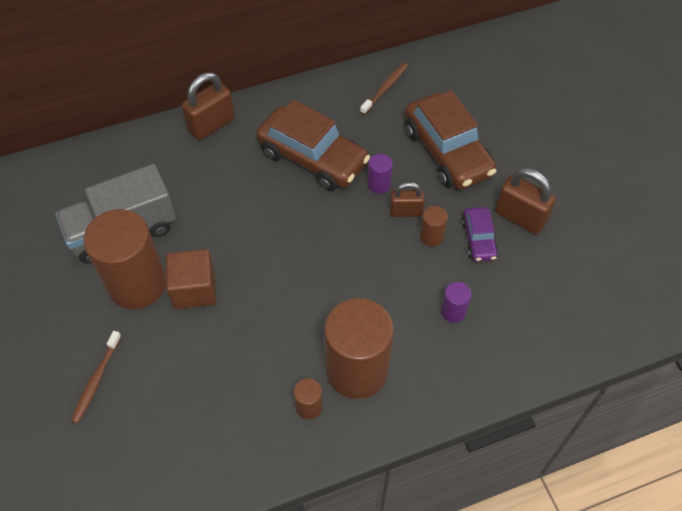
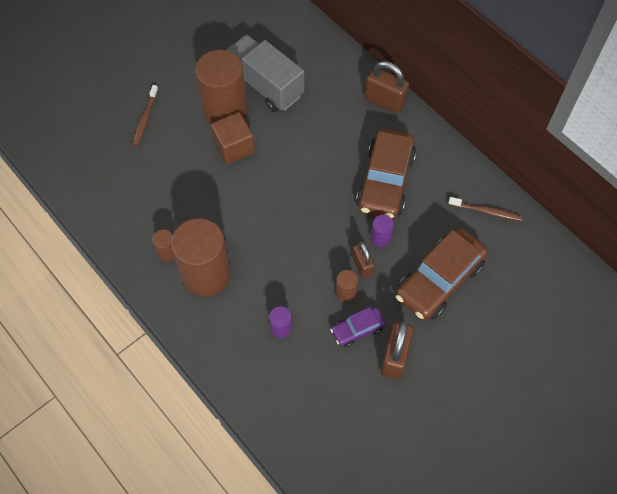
camera: 70 degrees right, 5 degrees up
(96, 380) = (145, 118): brown toothbrush -> brown toothbrush turned 75 degrees counterclockwise

